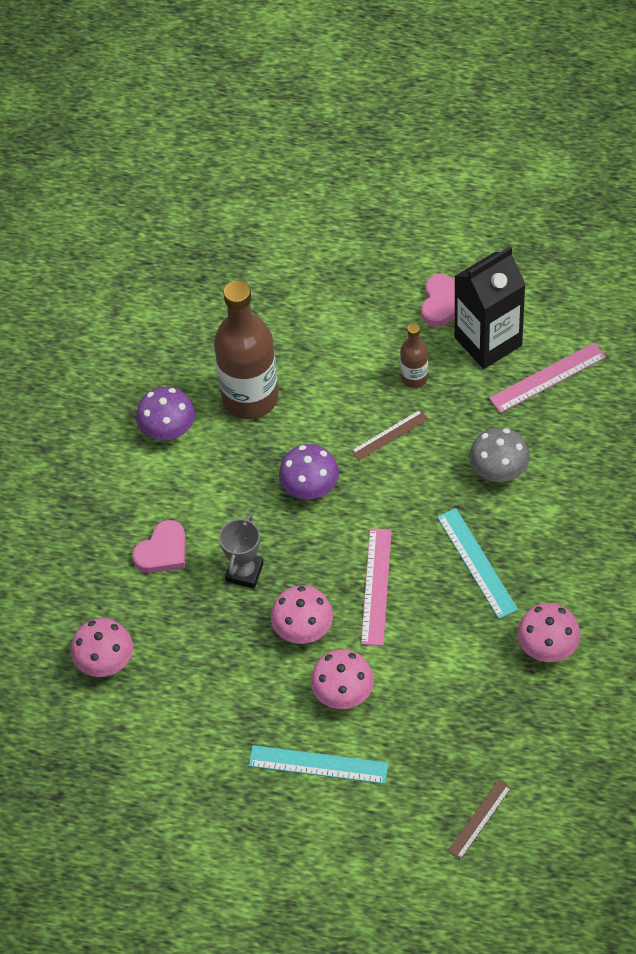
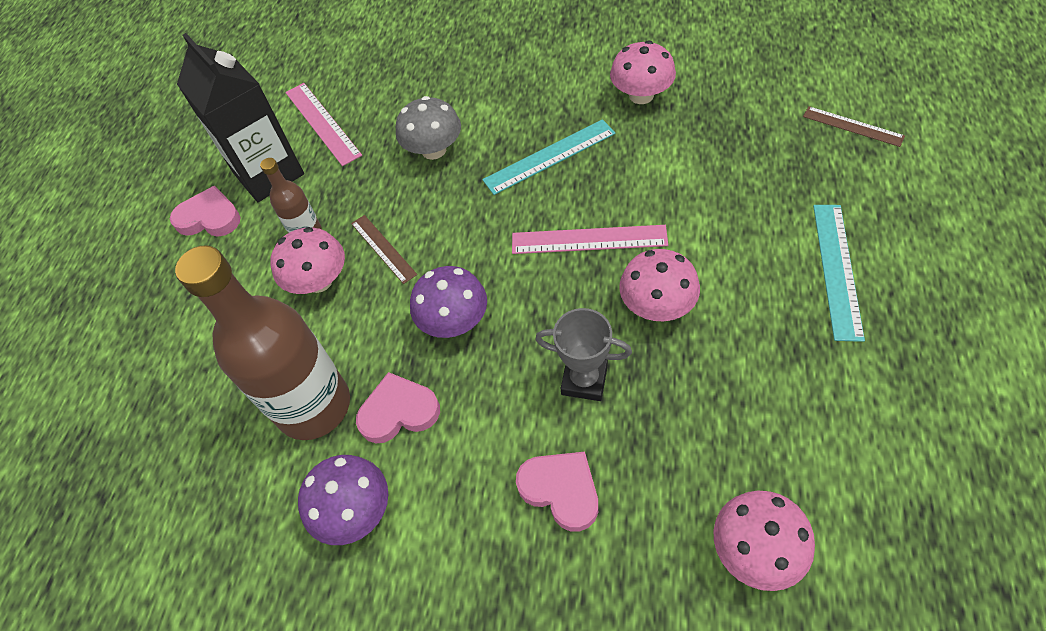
camera: 90 degrees left, 0 degrees up
(237, 452) = (399, 411): none -> pink heart
(343, 693) = (735, 256): pink mushroom -> pink mushroom (319, 281)

